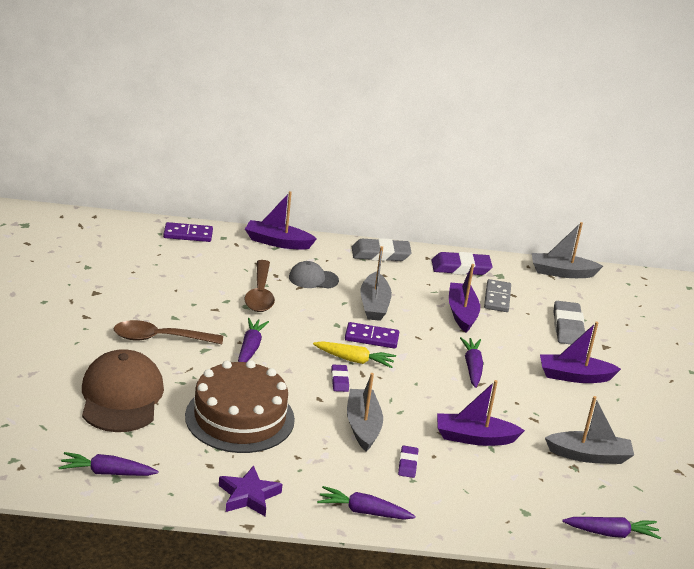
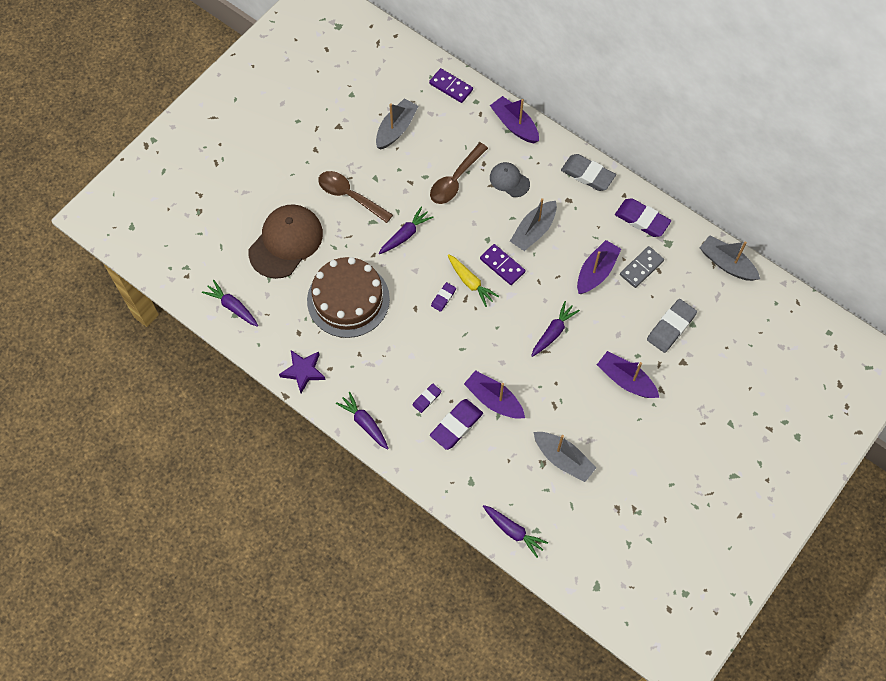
camera: 40 degrees right, 35 degrees up
(363, 426) = (424, 349): grey boat -> grey boat (396, 129)
(461, 473) = (456, 425): none -> purple eraser

